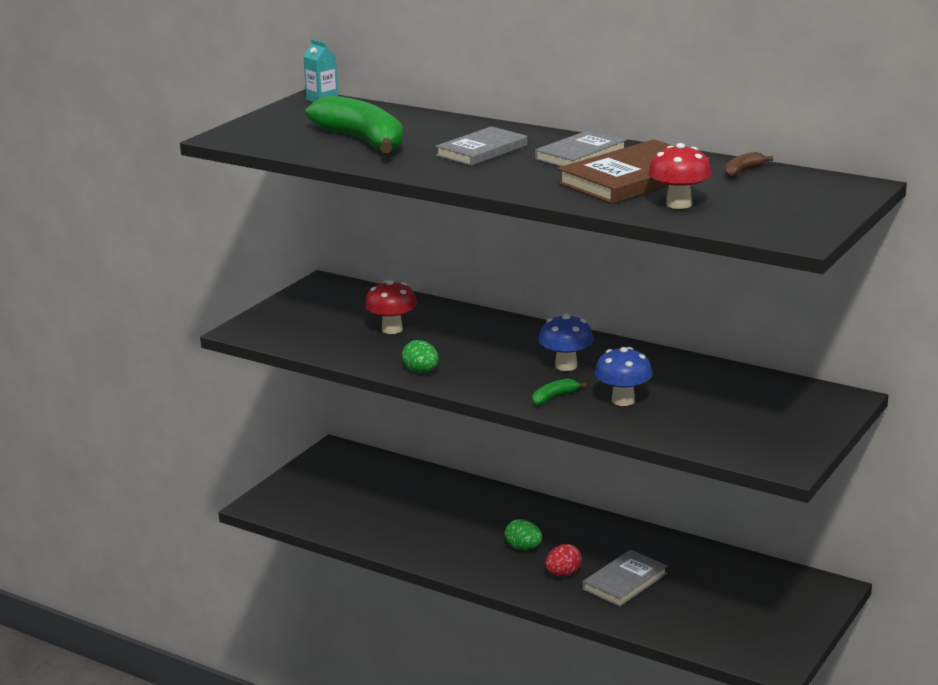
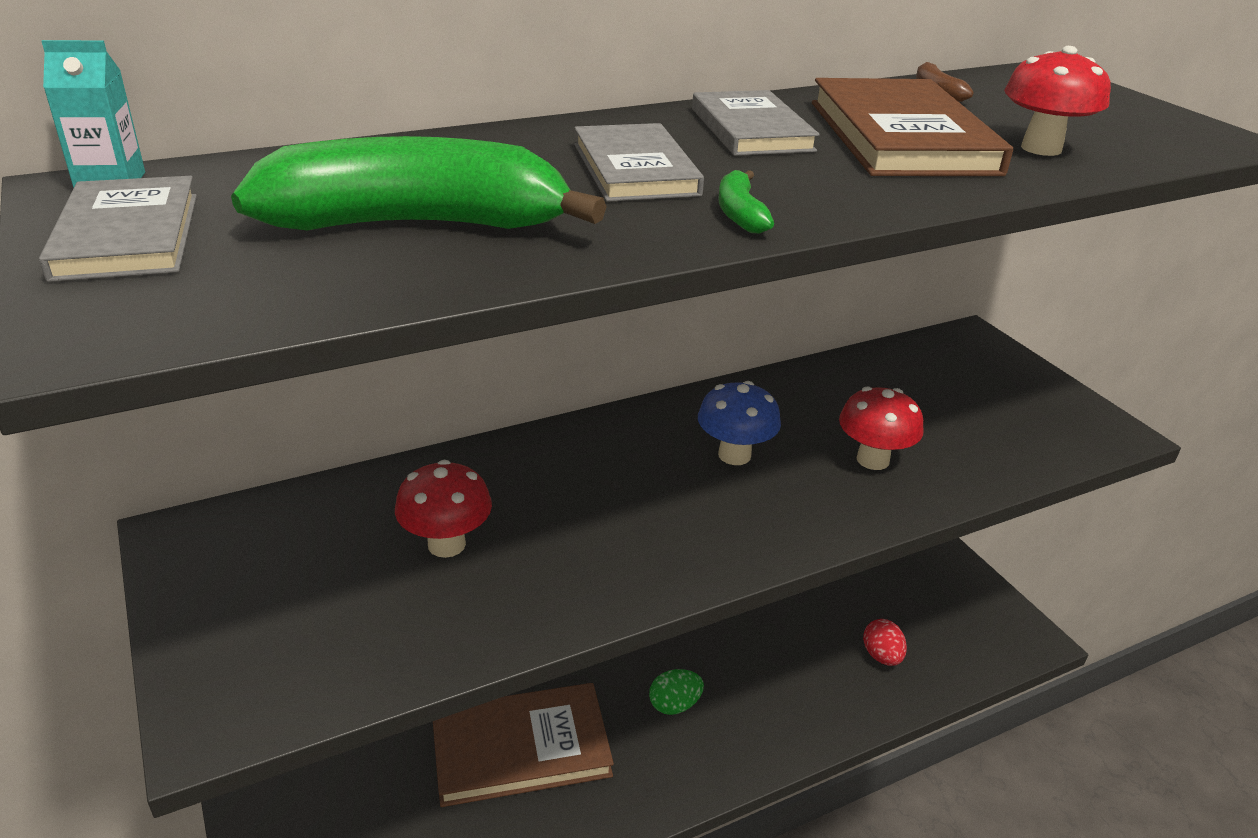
camera: 60 degrees left, 10 degrees up
(421, 371) = (624, 582): green egg -> none
(433, 514) = (521, 748): none -> brown book
(554, 397) = (820, 505): green banana -> green banana (740, 214)
(563, 574) = (758, 701): red egg -> red egg (881, 656)
(623, 400) = (873, 460): blue mushroom -> red mushroom
(624, 581) = (810, 660): grey book -> grey book (127, 235)

